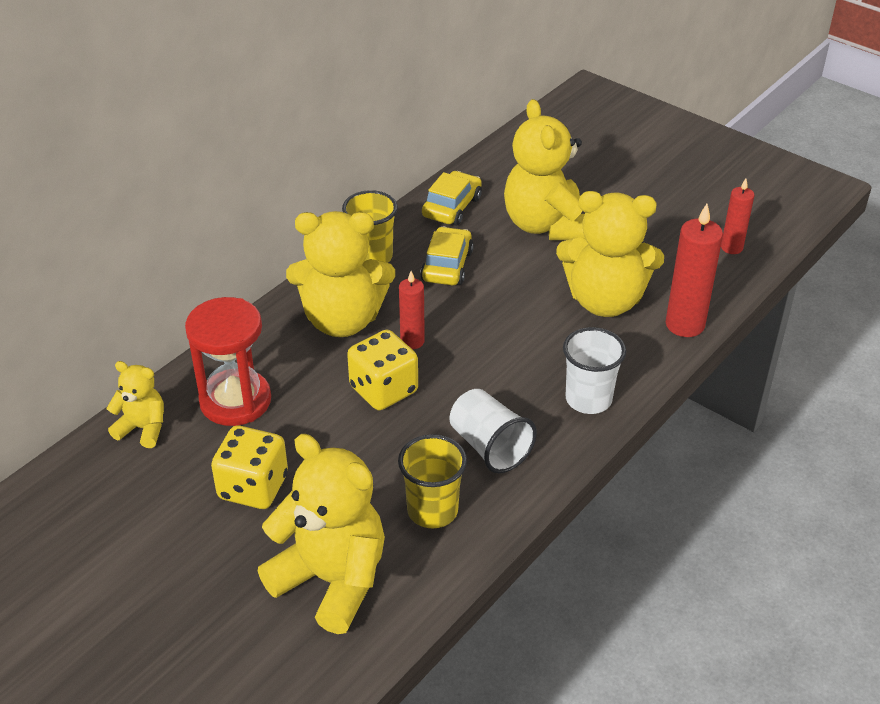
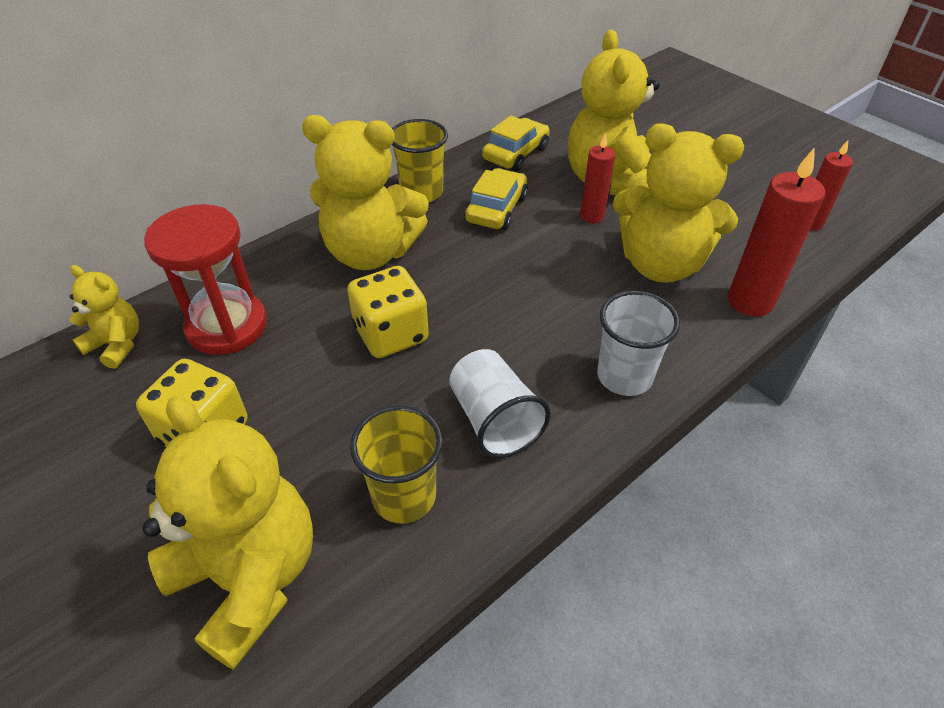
camera: 10 degrees right, 5 degrees up
(412, 341) = (438, 284): red candle -> red candle (592, 216)

